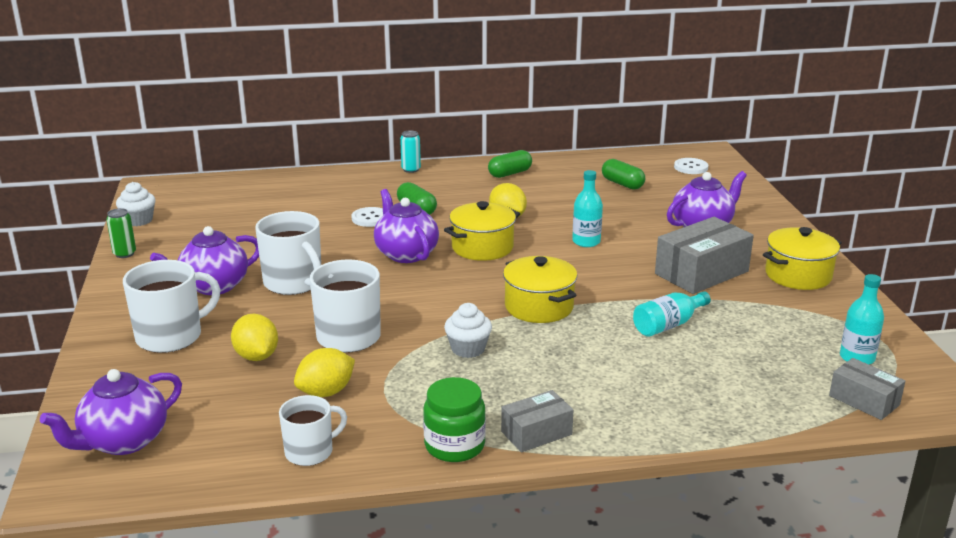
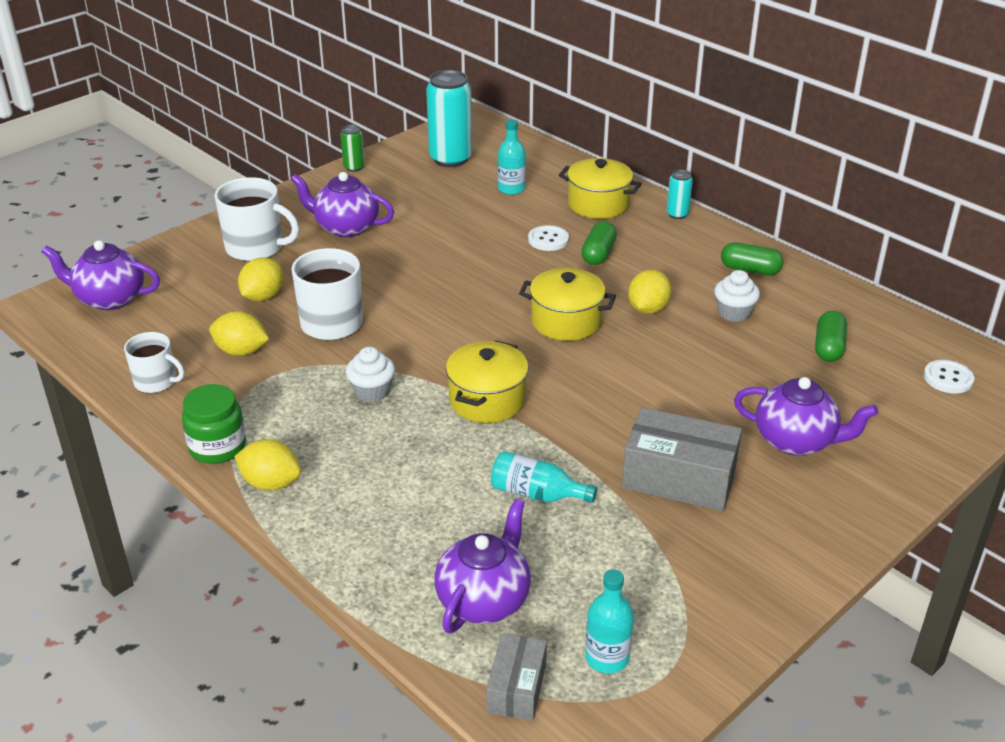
camera: 55 degrees right, 10 degrees up
(138, 220) = (412, 145): white cupcake -> white cupcake (734, 312)
(191, 213) = (450, 159): none -> turquoise can
(294, 283) = (390, 258): white mug -> none
(406, 254) = (504, 287): purple teapot -> purple teapot (484, 599)
(536, 433) = (271, 483): grey box -> yellow lemon
(586, 242) = (655, 376): turquoise bottle -> turquoise bottle (511, 189)
(798, 275) = (759, 553): yellow pot -> yellow pot (598, 204)

